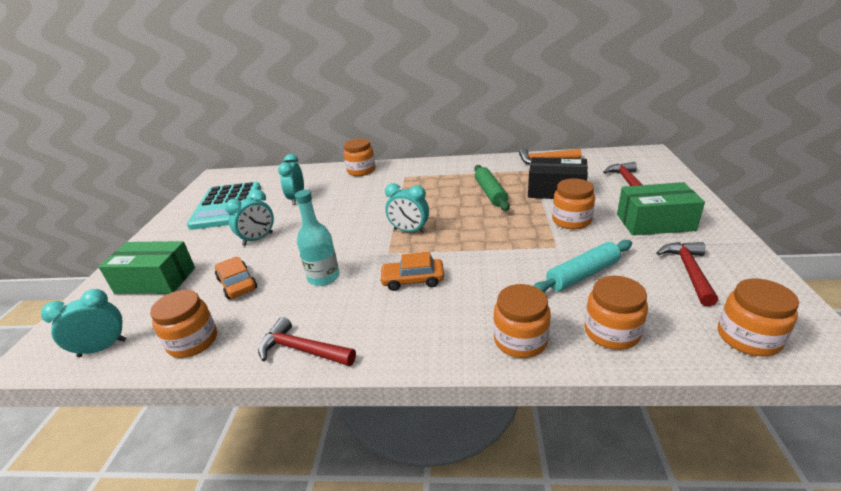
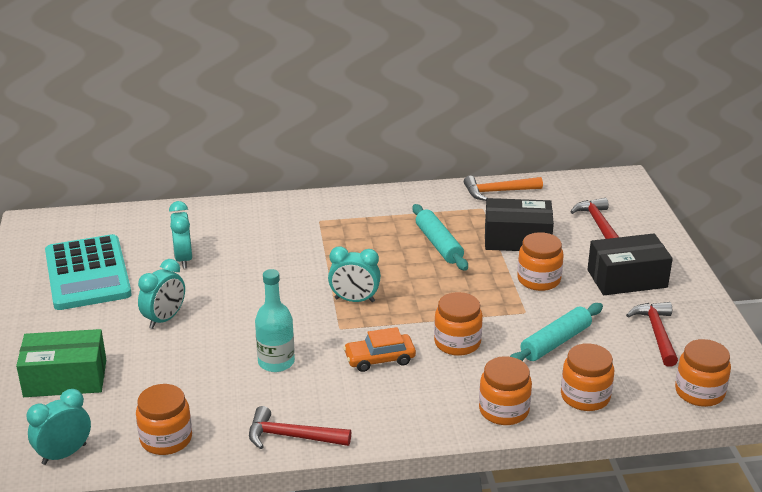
camera: 15 degrees left, 0 degrees up
(237, 284) = (175, 376): orange car -> none
(361, 171) = (253, 211): orange jar -> orange jar (457, 343)
(490, 193) = (439, 244): green rolling pin -> turquoise rolling pin
(655, 222) = (627, 278): green box -> black box

